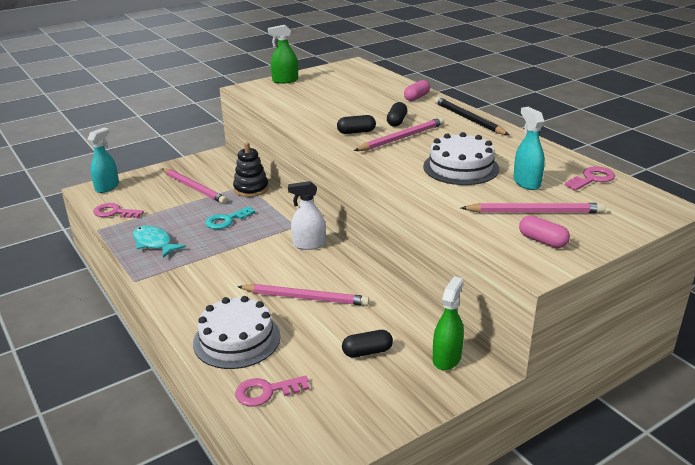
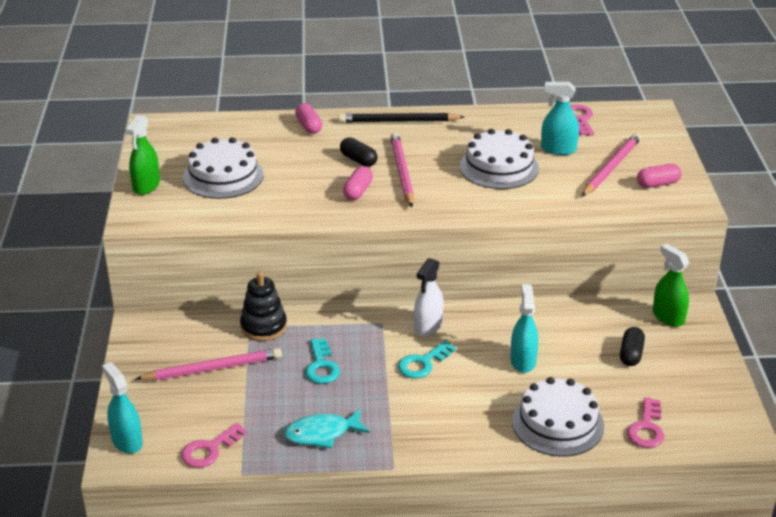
camera: 60 degrees left, 5 degrees up
(262, 256) = (422, 363): none -> turquoise key
(305, 298) = (523, 361): pink pencil -> turquoise spray bottle
(321, 94) = (223, 176): none -> white cake
(356, 132) = (358, 191): black capsule -> pink capsule

